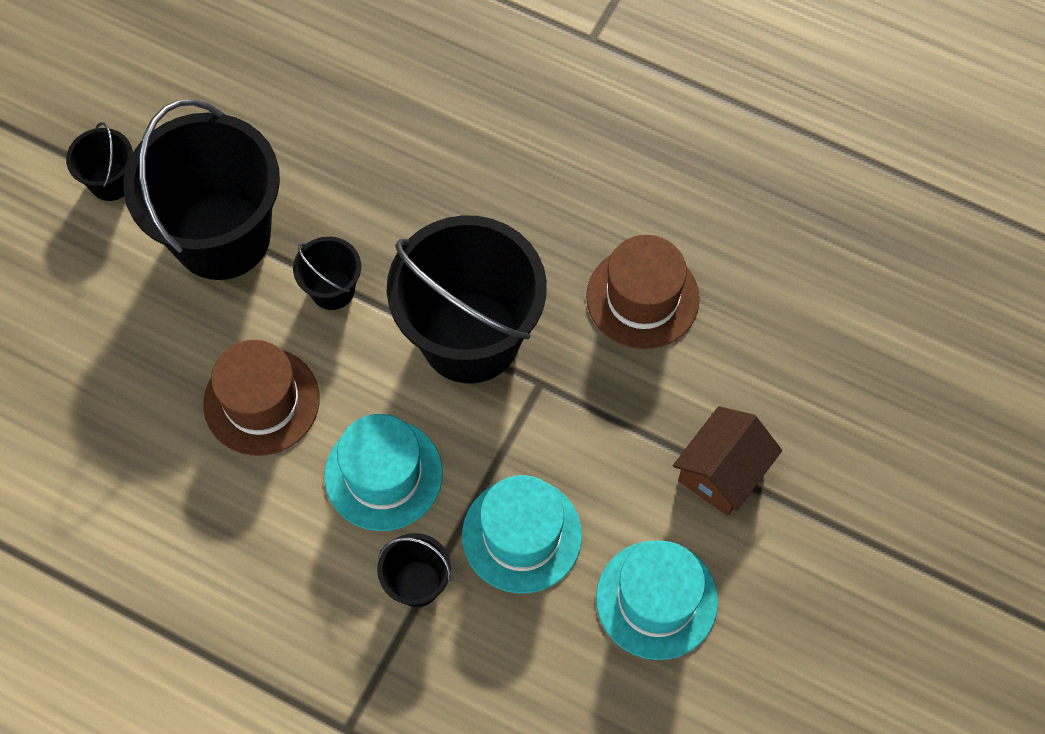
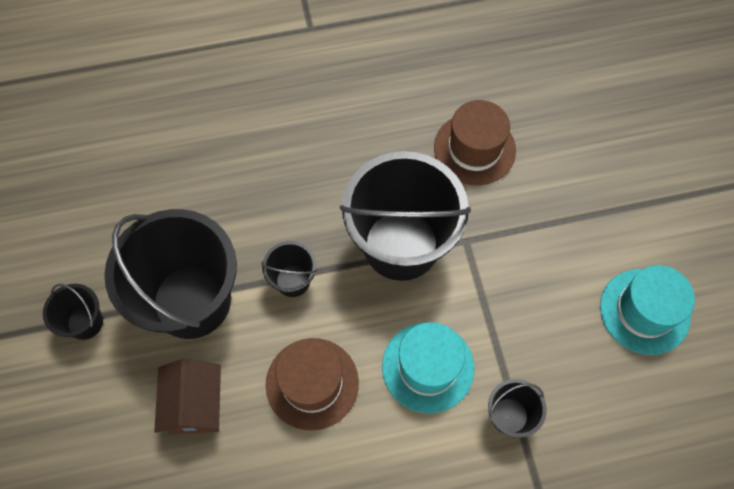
camera: 40 degrees left, 0 degrees up
(522, 535) = (539, 336): turquoise hat -> none
(722, 472) = (608, 211): brown house -> brown house (195, 404)

